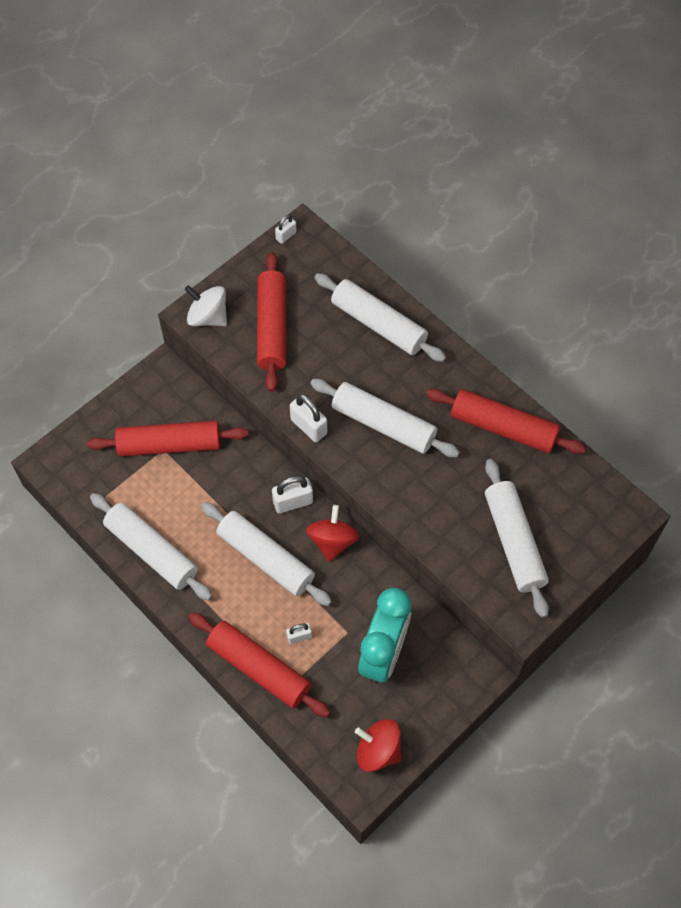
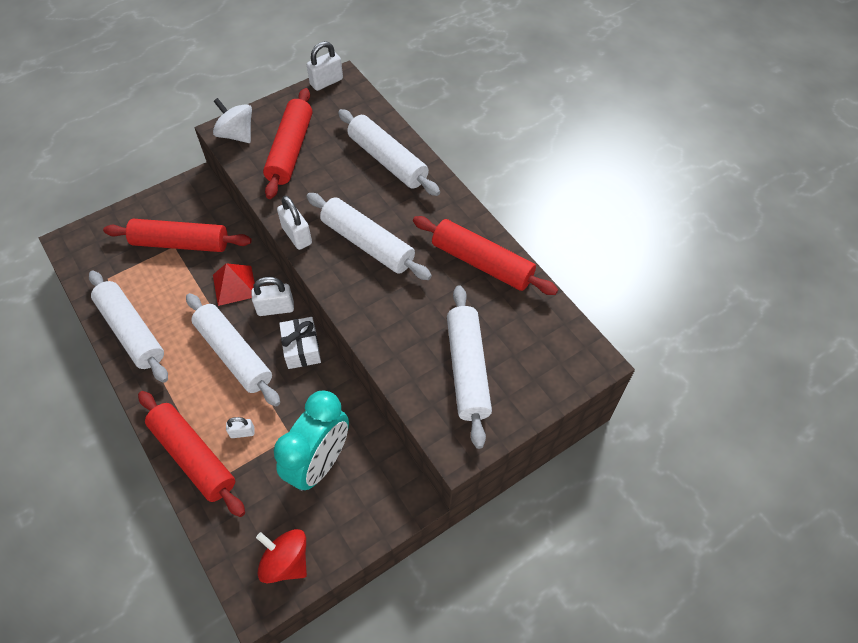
camera: 10 degrees right, 5 degrees down
(242, 483) = (235, 285): none -> red pyramid
(286, 236) = (326, 82): white padlock -> white padlock, size x1.67
(332, 541) = (302, 349): red spinning top -> white gift

